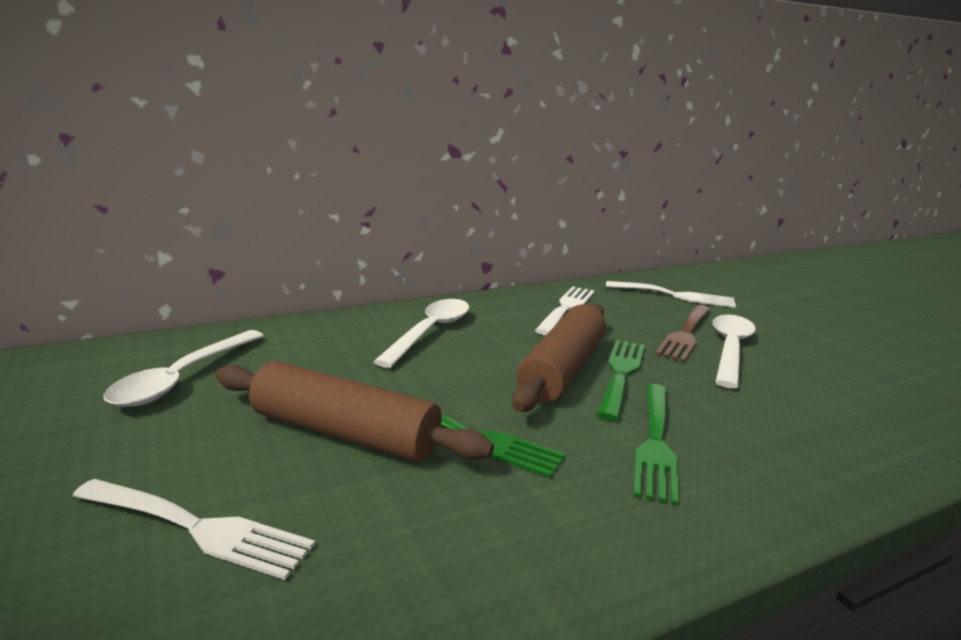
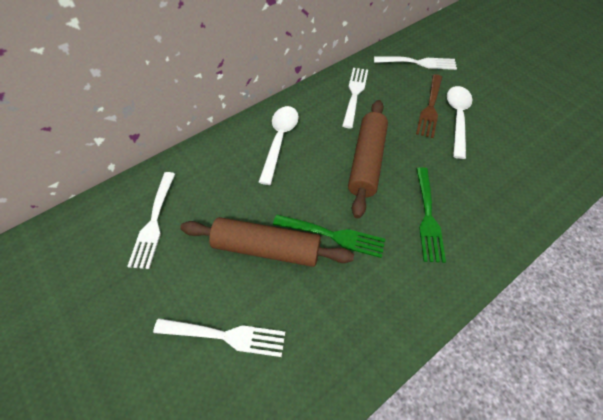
camera: 10 degrees left, 35 degrees up
(182, 378) = (154, 222): white spoon -> white fork
(621, 373) = (400, 158): green fork -> none

